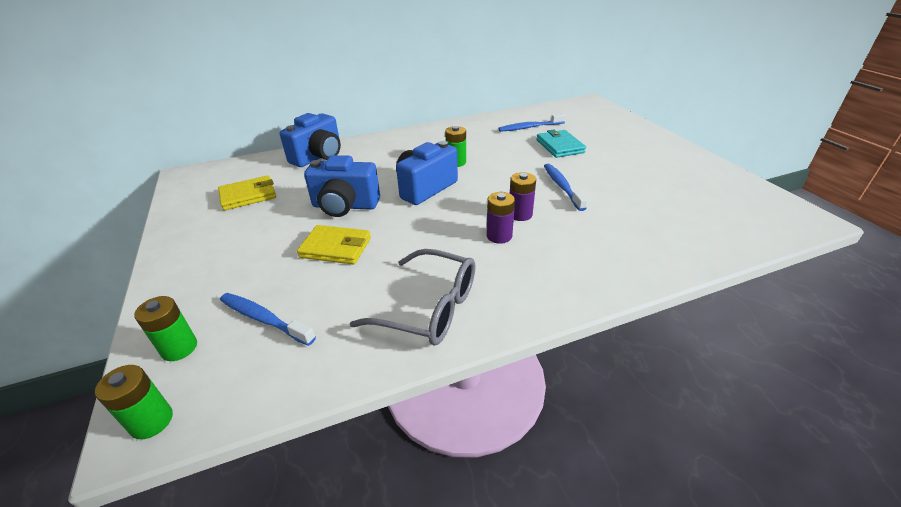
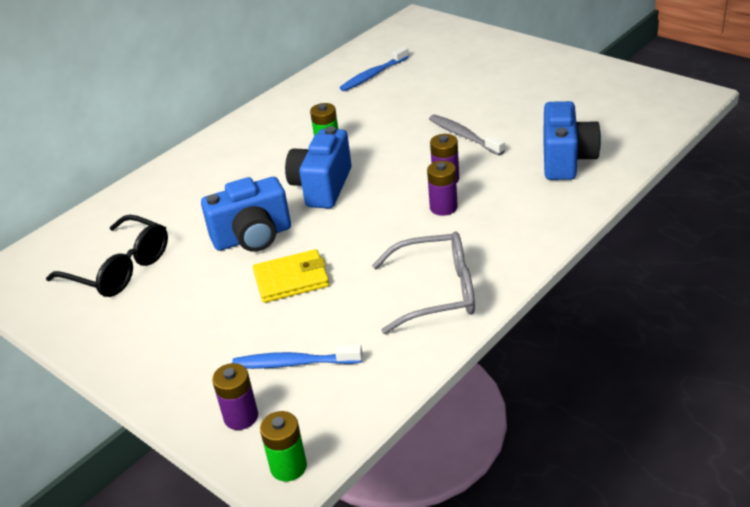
camera: 25 degrees left, 0 degrees up
(179, 348) = (241, 417): green battery -> purple battery
(248, 195) = (119, 268): yellow wallet -> black glasses
(318, 157) = (151, 195): blue camera -> blue camera (566, 160)
(559, 146) = (425, 89): turquoise wallet -> none
(562, 186) = (463, 136): blue toothbrush -> grey toothbrush

